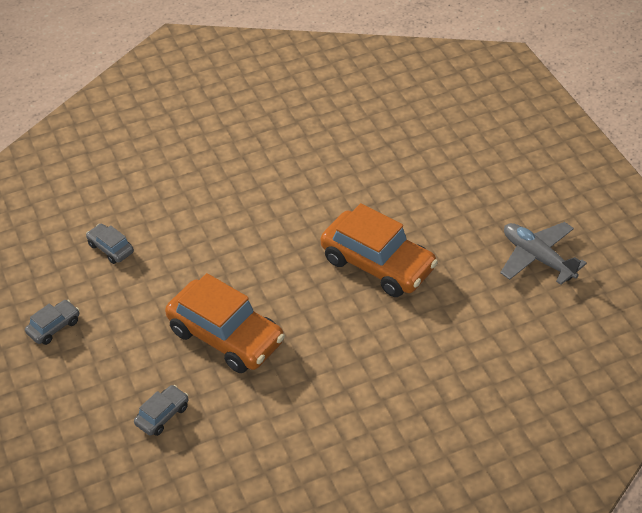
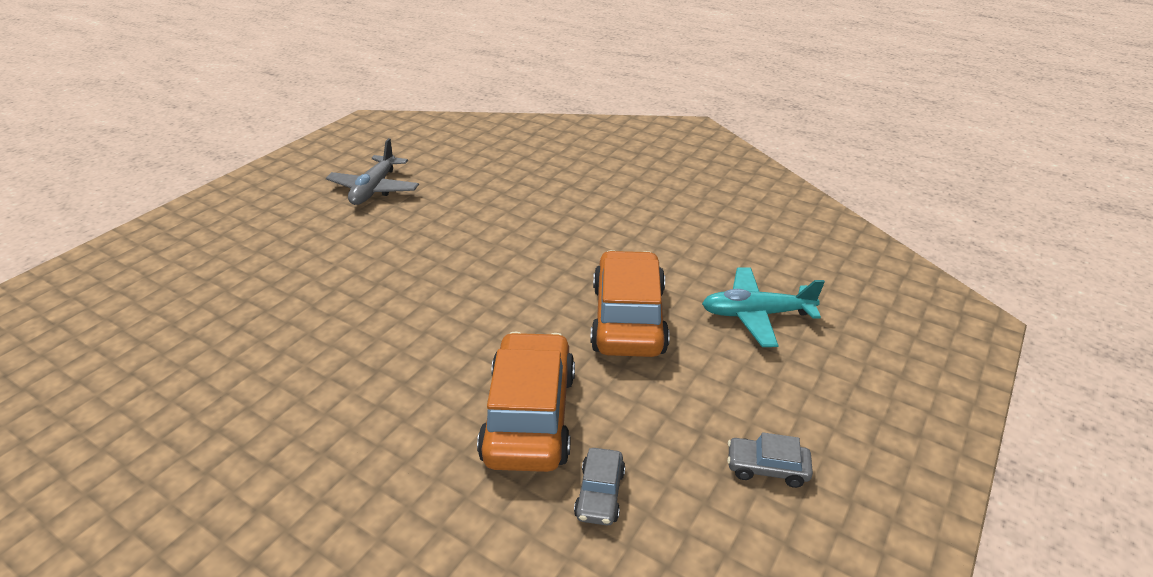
camera: 125 degrees left, 10 degrees down
(162, 415) = (756, 314): grey car -> turquoise plane
(378, 264) = (447, 264): orange car -> orange car (529, 416)

